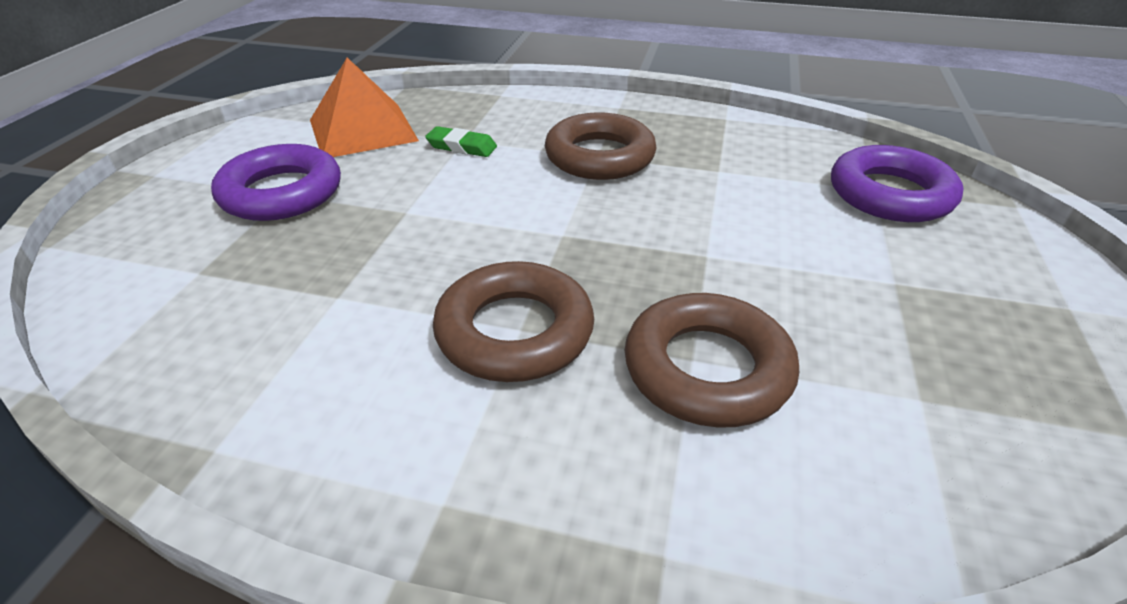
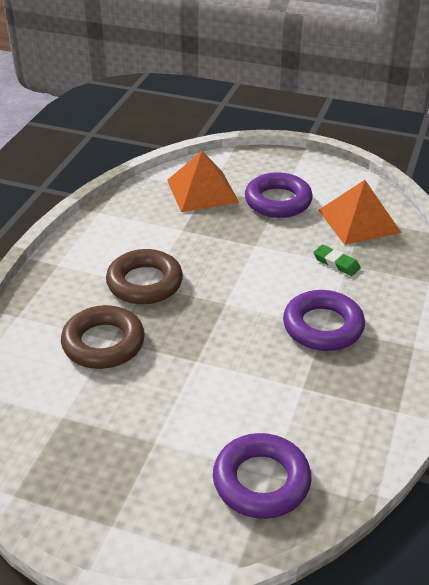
camera: 95 degrees right, 0 degrees up
(202, 279) = (202, 191): none -> orange pyramid
(462, 147) = (336, 263): green eraser -> green eraser turned 75 degrees counterclockwise
(599, 156) = (323, 326): brown ring -> purple ring

